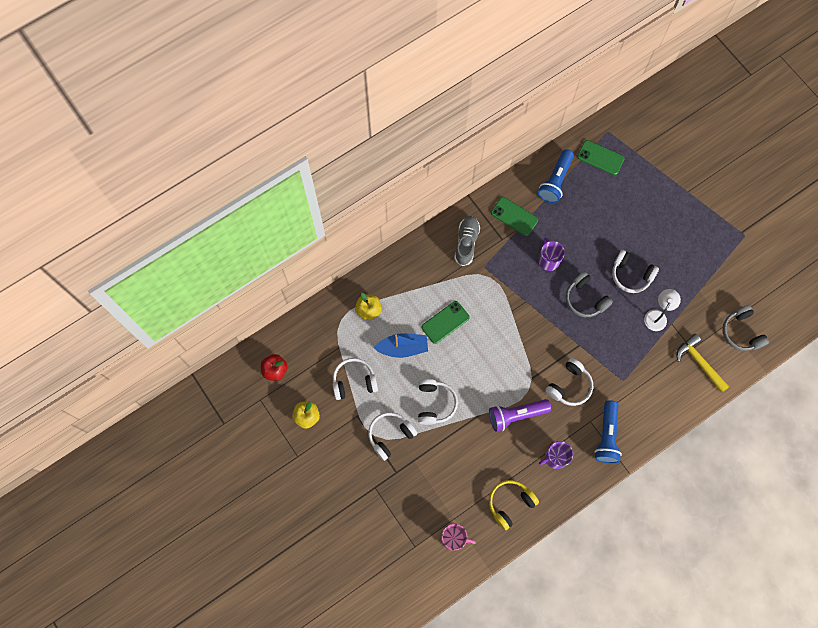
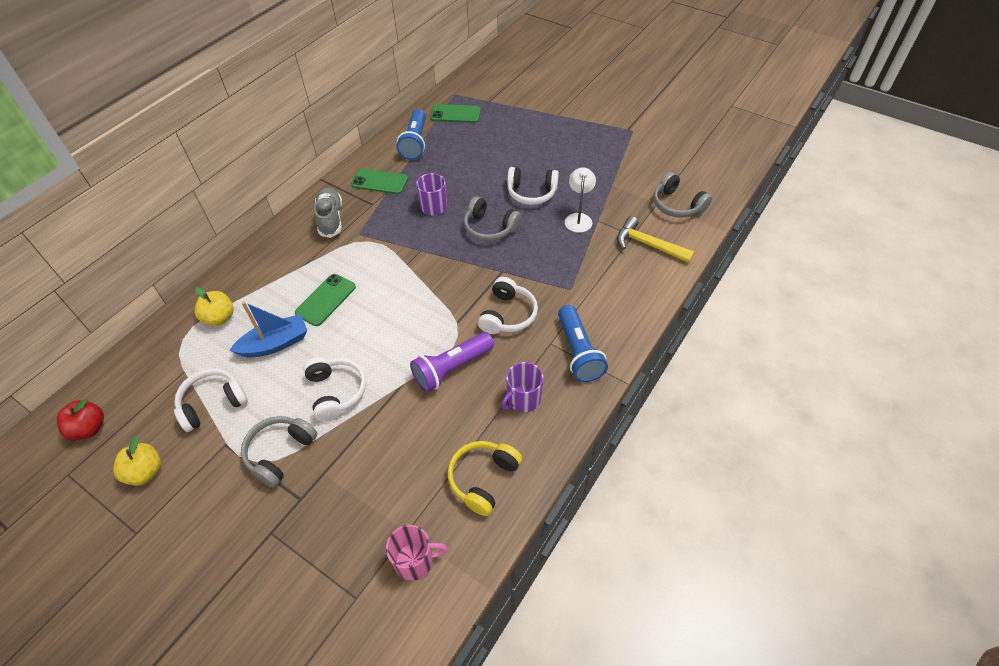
camera: 20 degrees left, 20 degrees down
(390, 435) = (280, 453): white headphones -> grey headphones

